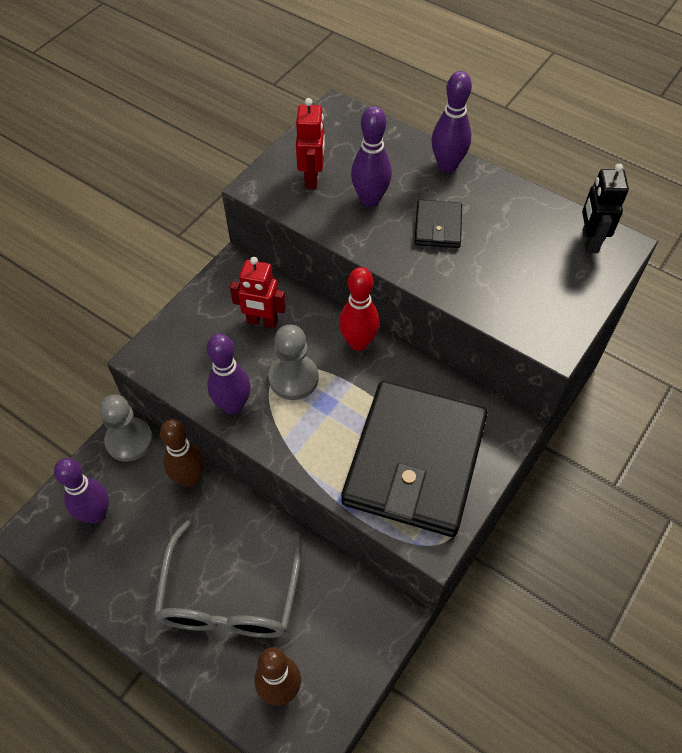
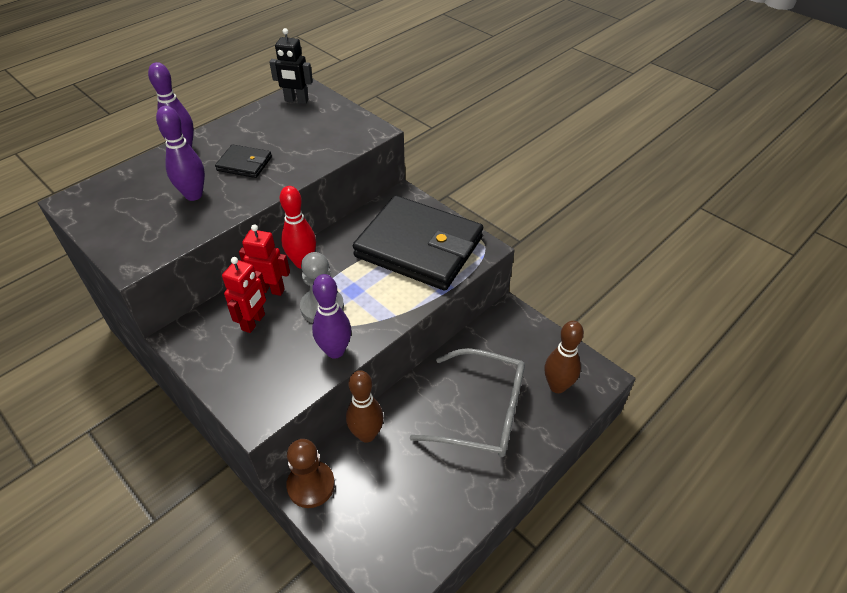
camera: 80 degrees left, 10 degrees down
(96, 514) = (384, 518): purple bowling pin -> none
(129, 440) = (311, 485): grey pawn -> brown pawn
(312, 178) = (145, 226): red robot -> red robot (271, 289)

